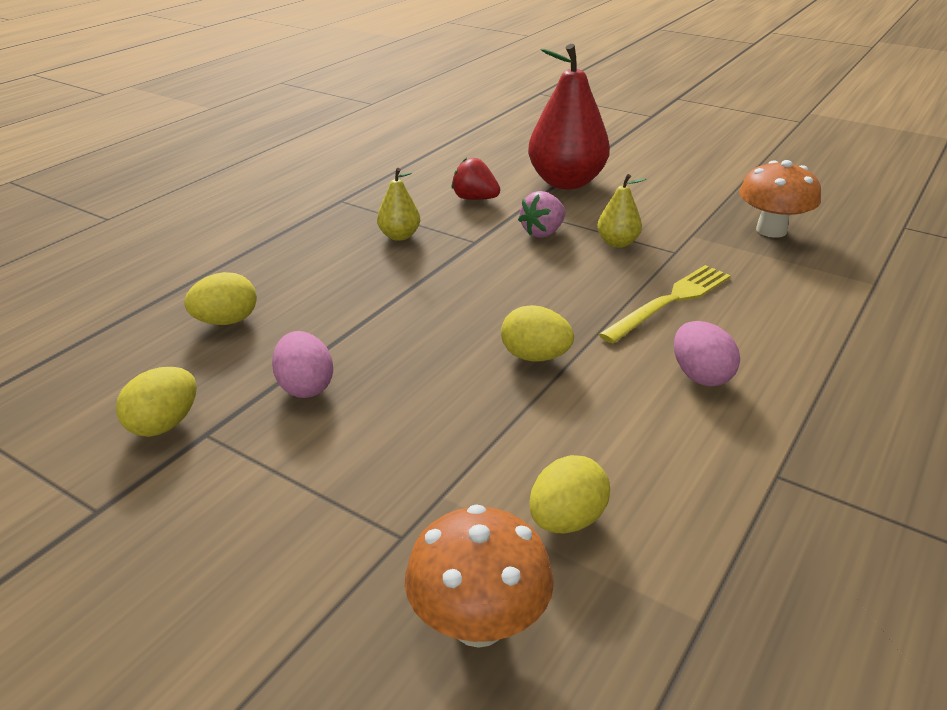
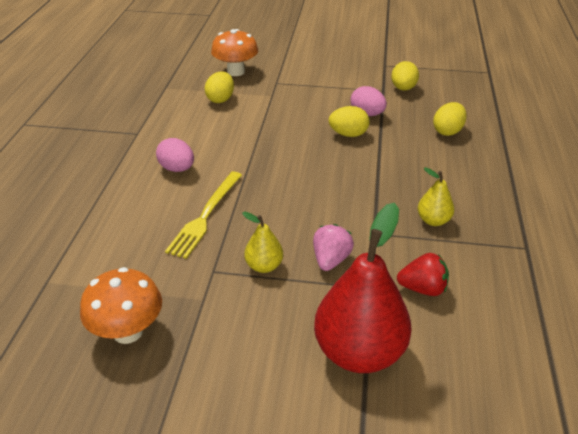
camera: 155 degrees right, 5 degrees up
(535, 357) = (270, 156): yellow egg -> yellow egg (348, 134)

